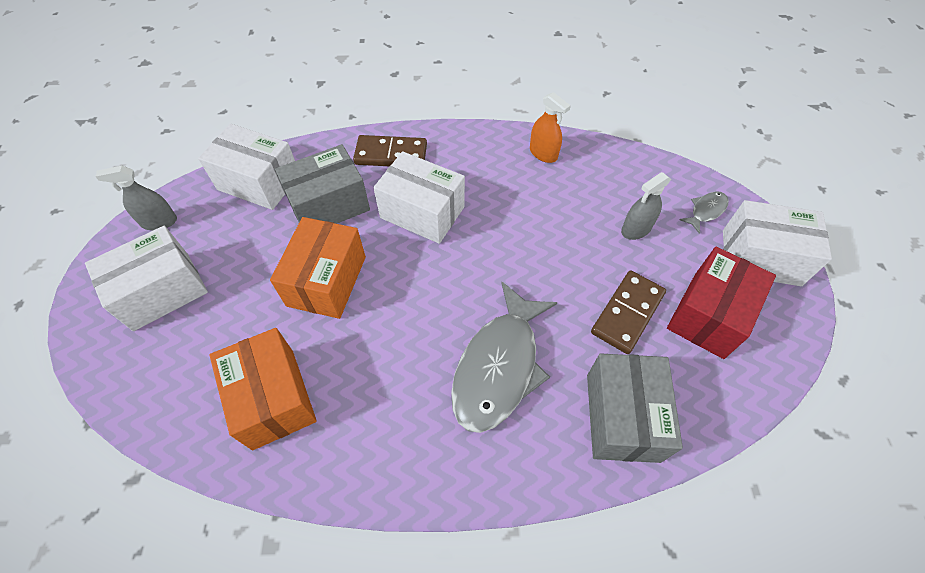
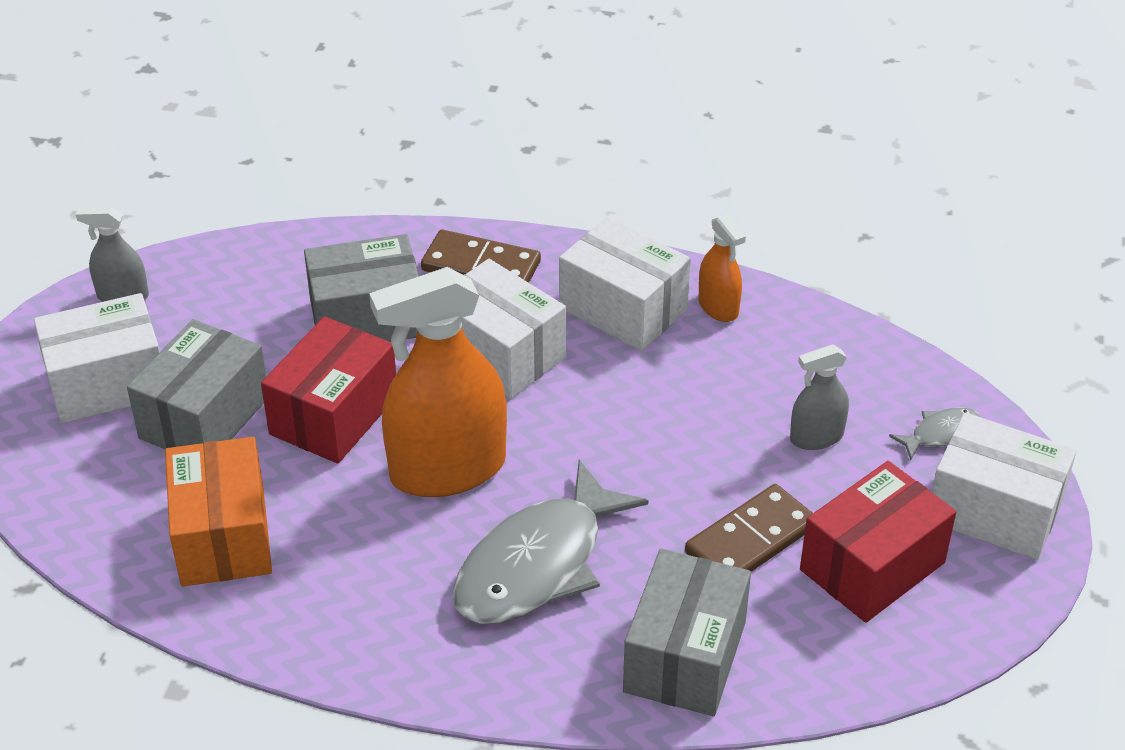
camera: 15 degrees right, 15 degrees down
(237, 303) = (204, 417): none -> grey box
(259, 182) = (275, 269): white box -> white box (623, 309)
(327, 281) = (334, 415): orange box -> red box
(415, 306) = (447, 469): none -> orange spray bottle

